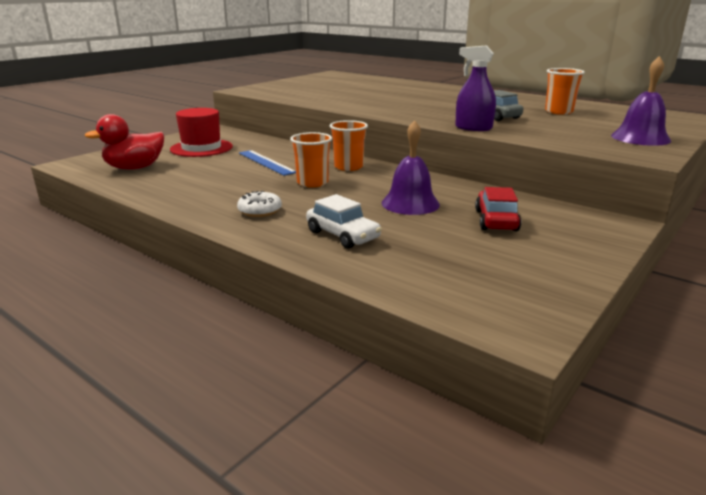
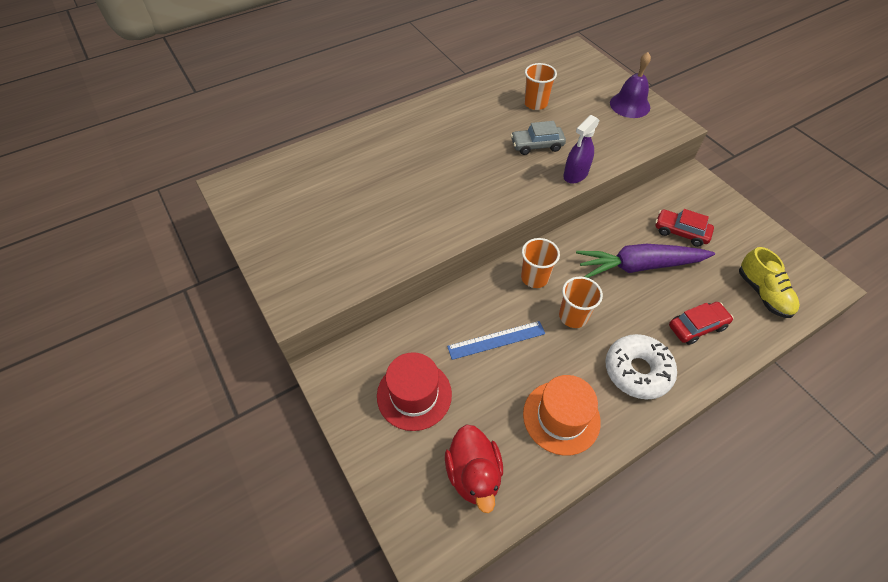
camera: 70 degrees left, 30 degrees up
(193, 187) = (561, 417): none -> orange hat
(260, 211) = (637, 371): white donut -> white donut, size x1.78
(343, 235) = (696, 326): white car -> red car
(410, 203) = (639, 266): purple bell -> purple carrot
(441, 274) = (763, 293): none -> yellow shoe

